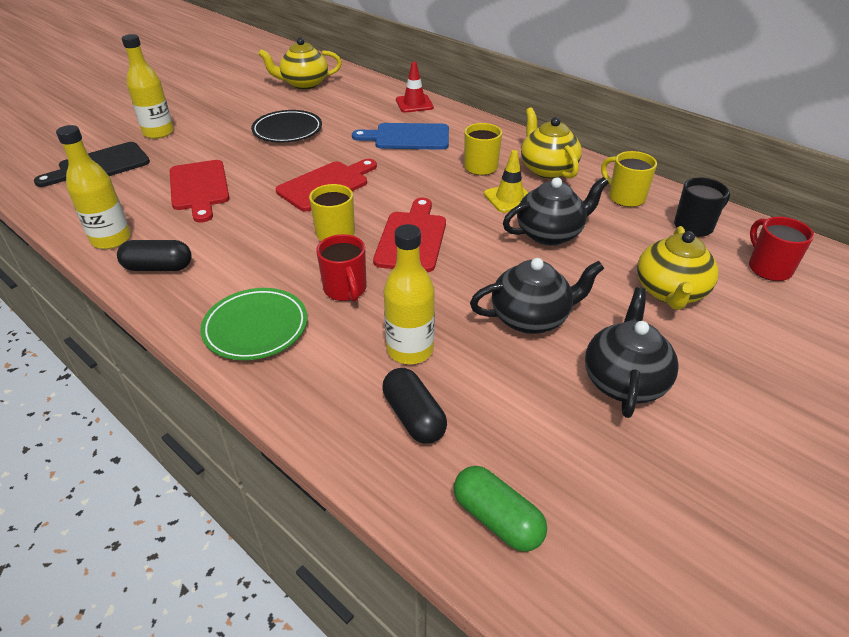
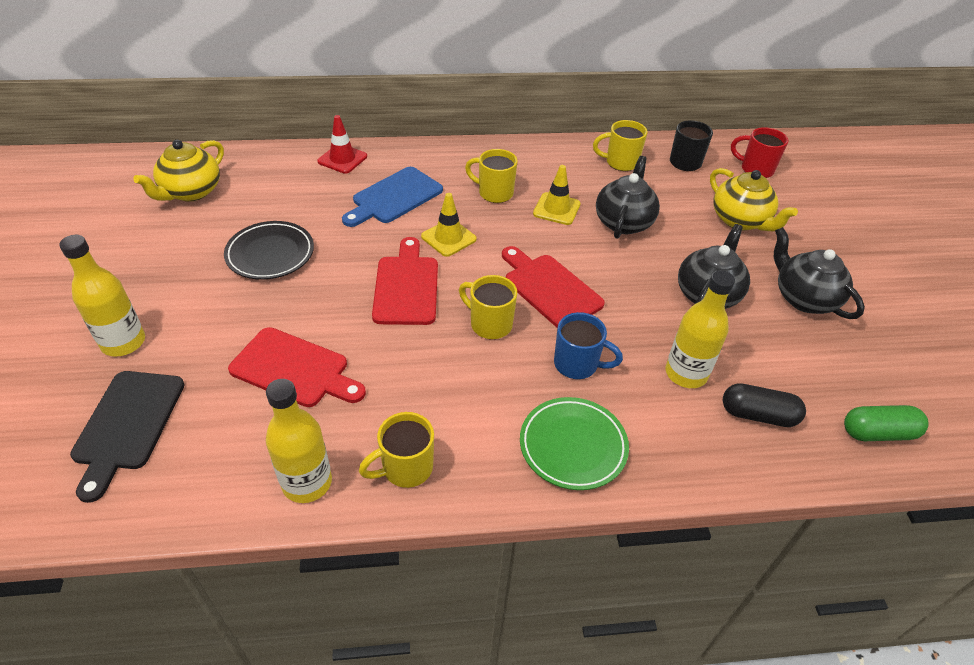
camera: 50 degrees left, 5 degrees up
(158, 267) = (405, 468): black capsule -> yellow mug
(345, 290) = (577, 365): red mug -> blue mug
(400, 175) = (448, 238): none -> yellow traffic cone
(547, 169) = (541, 167): yellow teapot -> none

